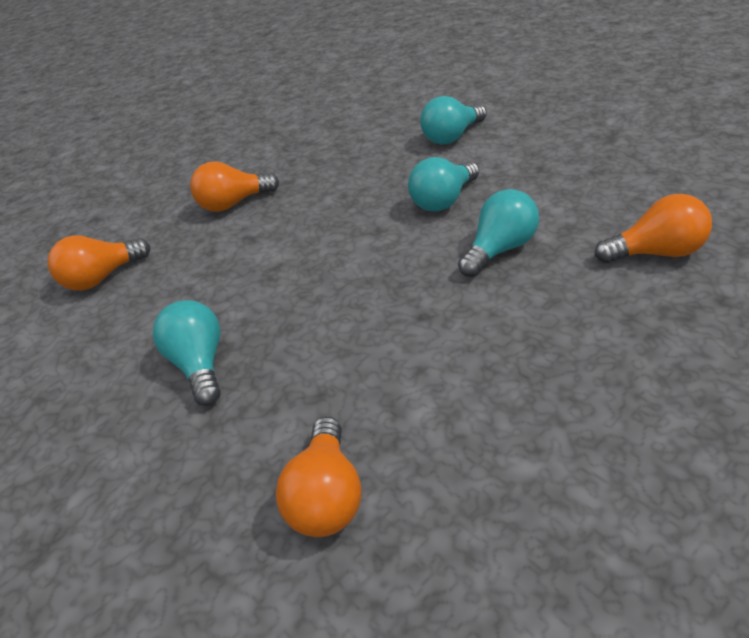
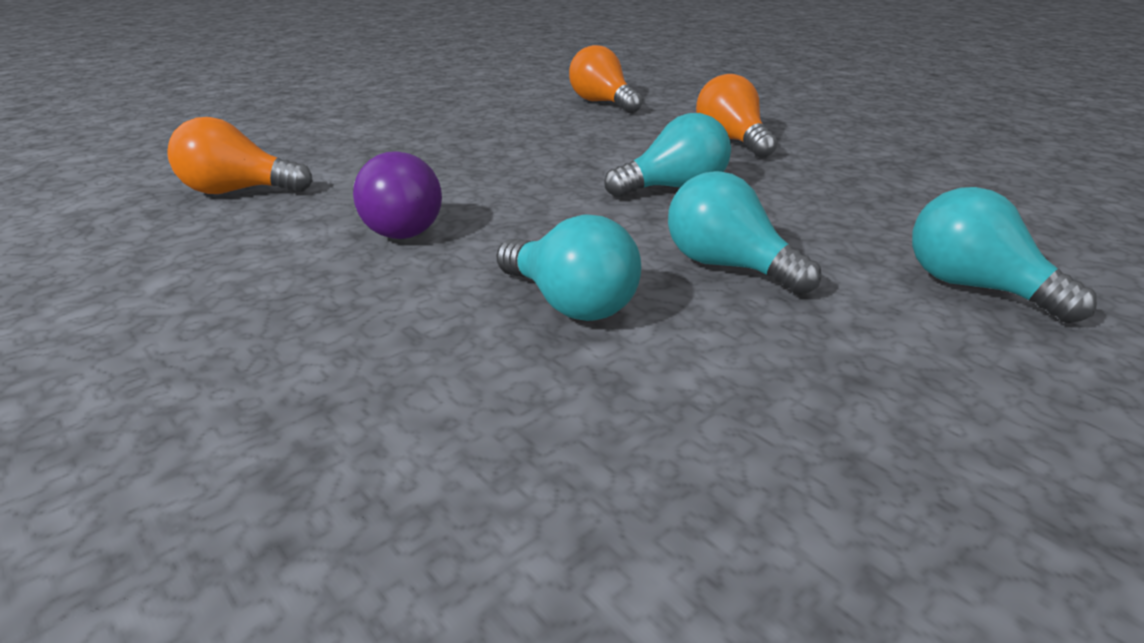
camera: 85 degrees right, 10 degrees down
(200, 364) = (449, 142): turquoise light bulb -> turquoise light bulb (674, 188)
(406, 349) = (396, 227): none -> purple light bulb
(656, 252) = (486, 484): orange light bulb -> none

